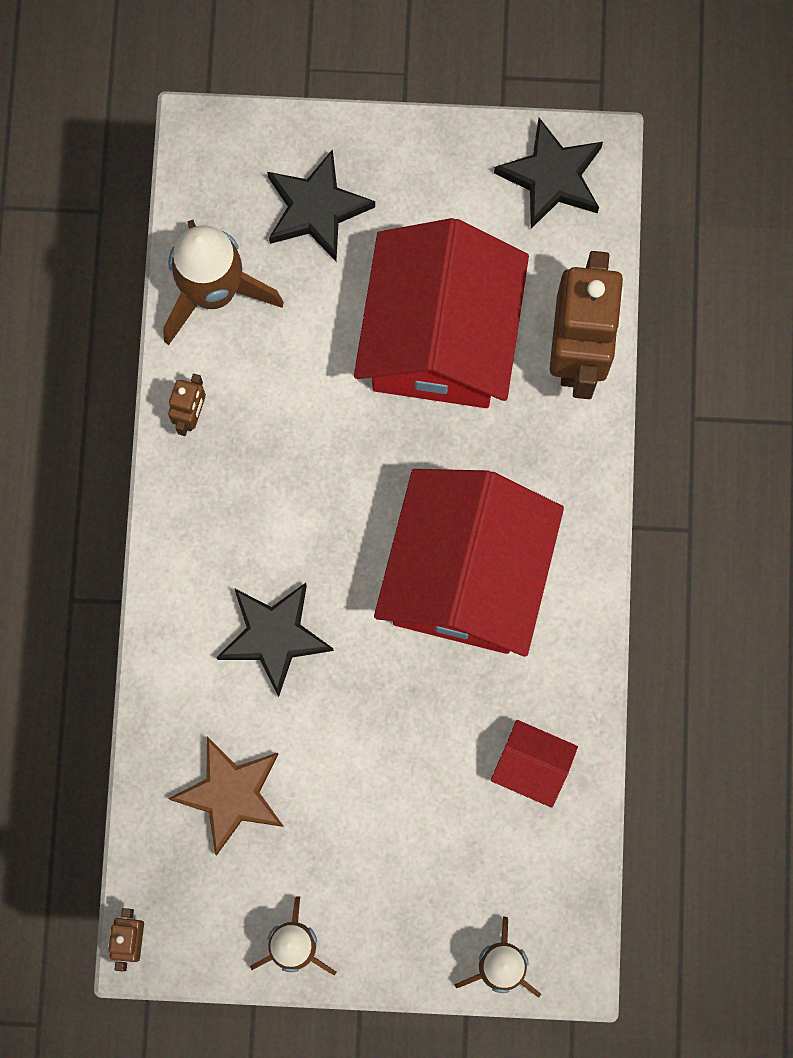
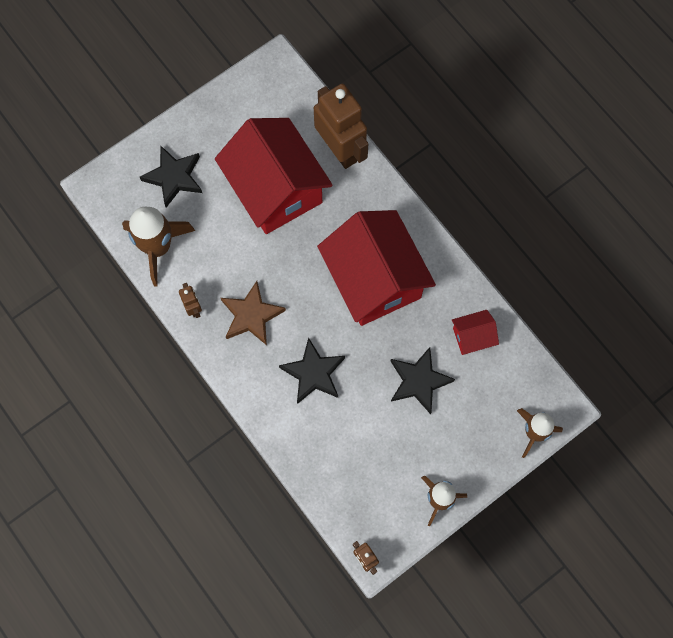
camera: 40 degrees left, 5 degrees down
(231, 794) = (354, 457): brown star -> brown star (251, 315)
(552, 177) = (266, 87): black star -> black star (418, 381)

